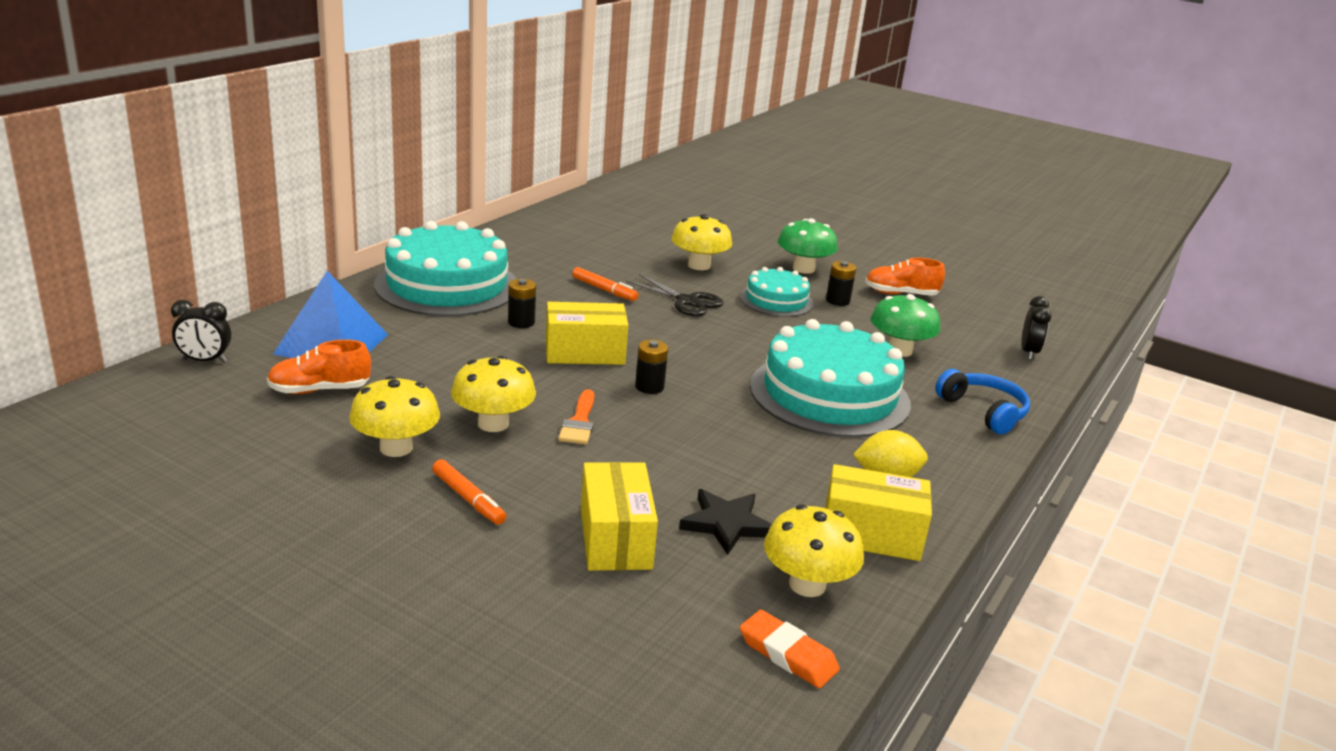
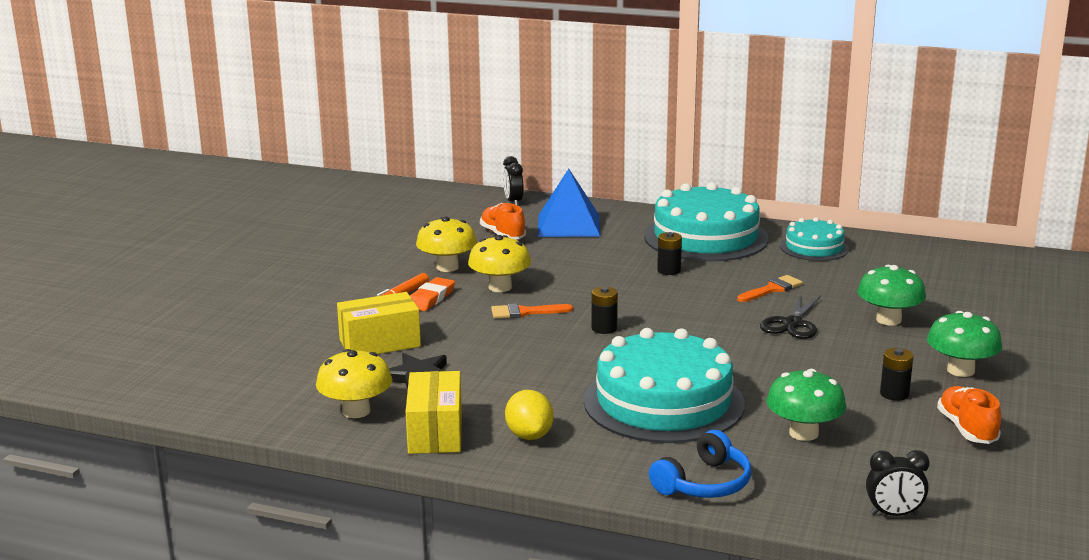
camera: 80 degrees right, 5 degrees down
(584, 352) = (640, 299): yellow box -> none
(604, 290) = (772, 289): orange marker -> orange brush
(699, 265) = (888, 320): yellow mushroom -> green mushroom
(776, 300) = (851, 363): turquoise cake -> turquoise cake (814, 247)
(787, 654) = (276, 410): orange eraser -> orange eraser (431, 298)

